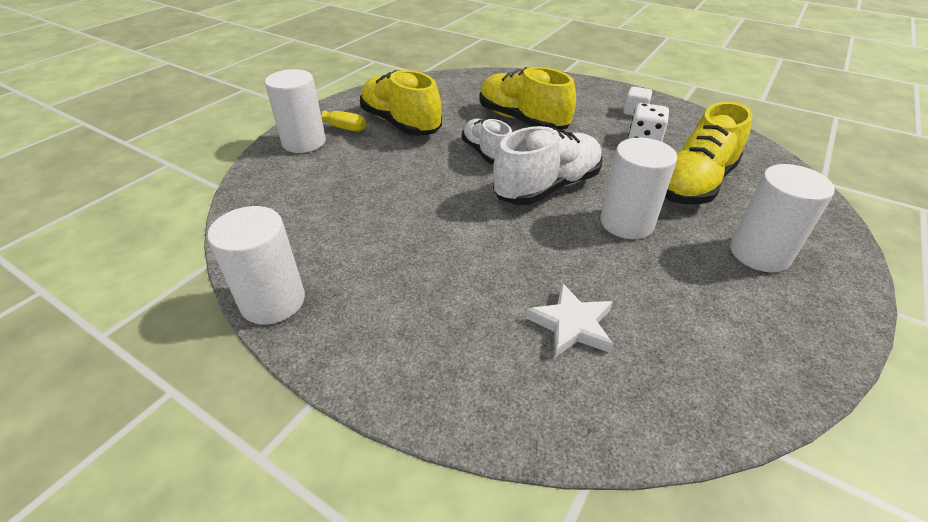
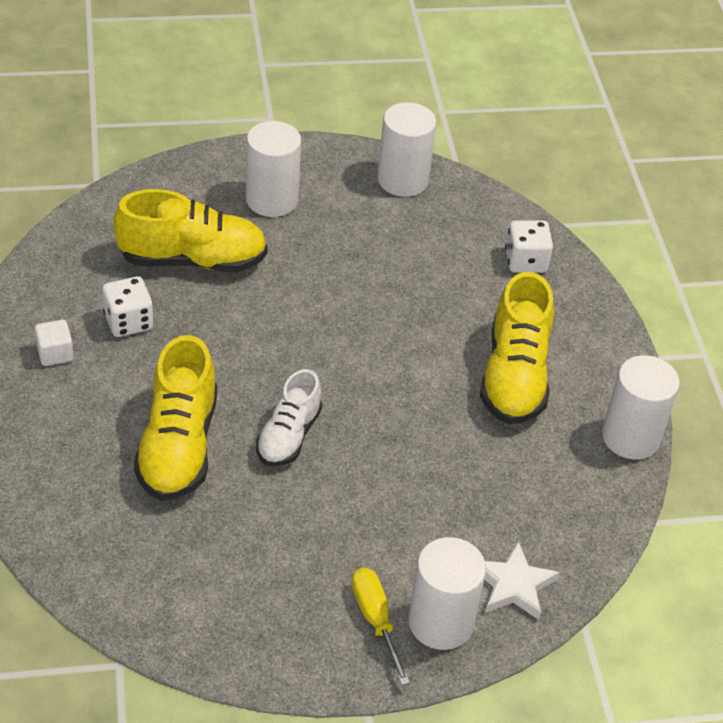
camera: 135 degrees left, 5 degrees up
(401, 124) = (303, 560): yellow shoe -> yellow shoe (514, 376)
(542, 387) = (525, 261): none -> white dice
(547, 187) = (305, 356): white shoe -> none
(571, 325) = (462, 269): white star -> white star (514, 585)
(626, 223) = (308, 283): white cylinder -> white cylinder (403, 180)

